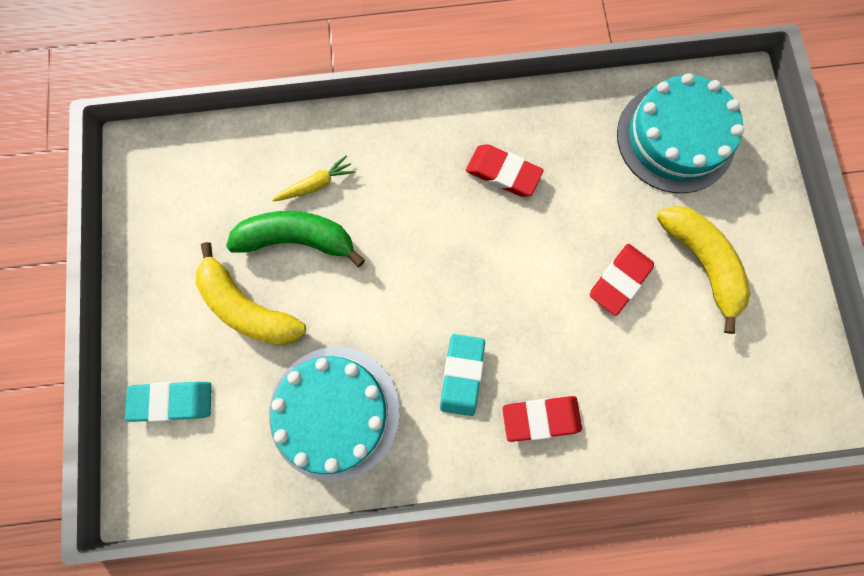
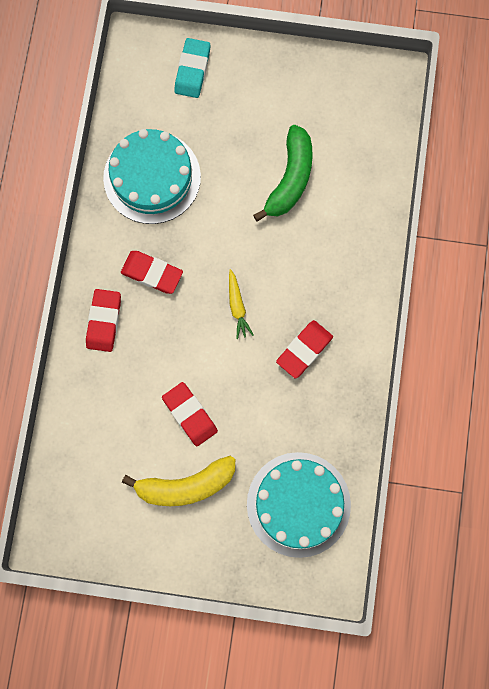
camera: 105 degrees right, 0 degrees up
(248, 307) = (246, 133): yellow banana -> none
(316, 184) = (332, 202): yellow carrot -> yellow carrot (237, 306)
(462, 375) = (152, 273): turquoise eraser -> red eraser

